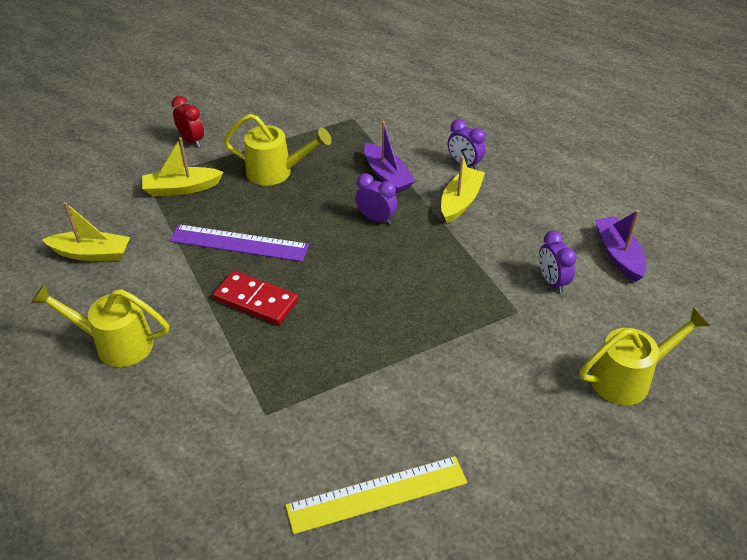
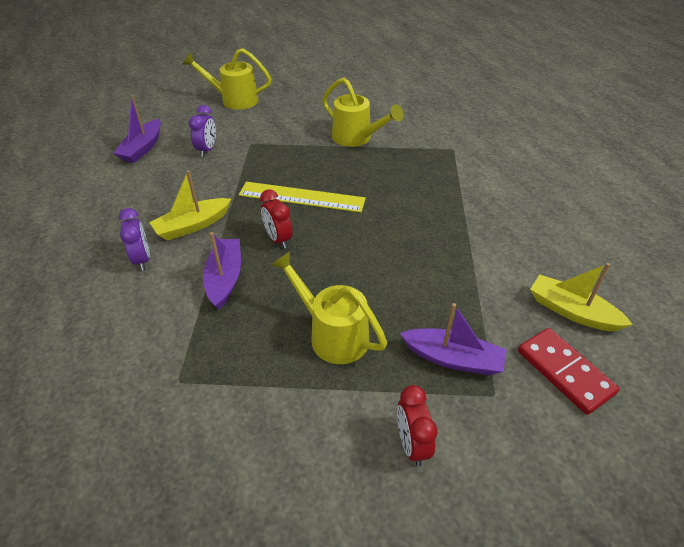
camera: 150 degrees left, 0 degrees up
(116, 343) = (551, 221): yellow watering can -> yellow watering can (356, 138)
(181, 188) = (453, 359): yellow boat -> purple boat
(239, 243) = (417, 265): purple ruler -> none
(256, 300) = (426, 212): red domino -> red domino (565, 372)
(376, 219) = (278, 239): purple clock -> red clock
(377, 494) = (410, 104): yellow ruler -> yellow ruler (302, 197)

